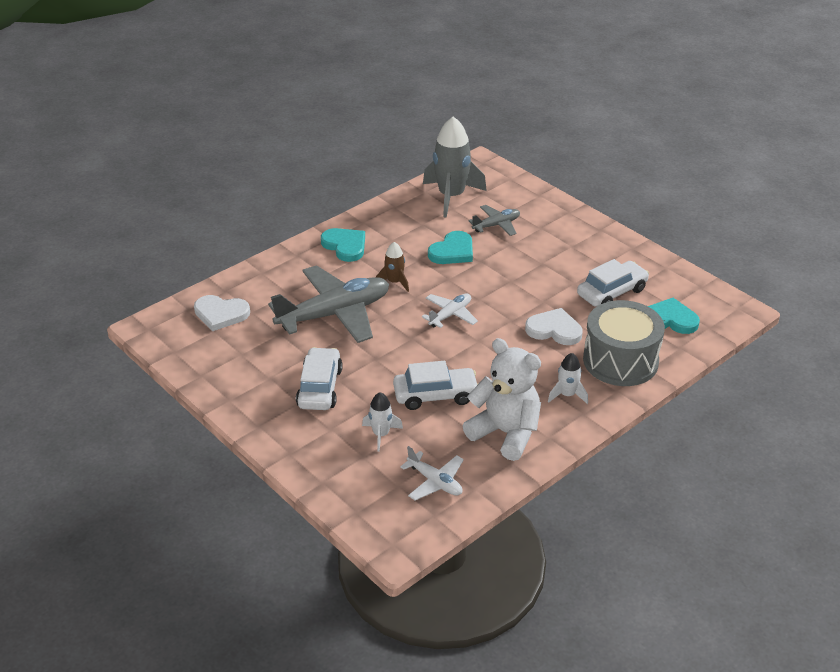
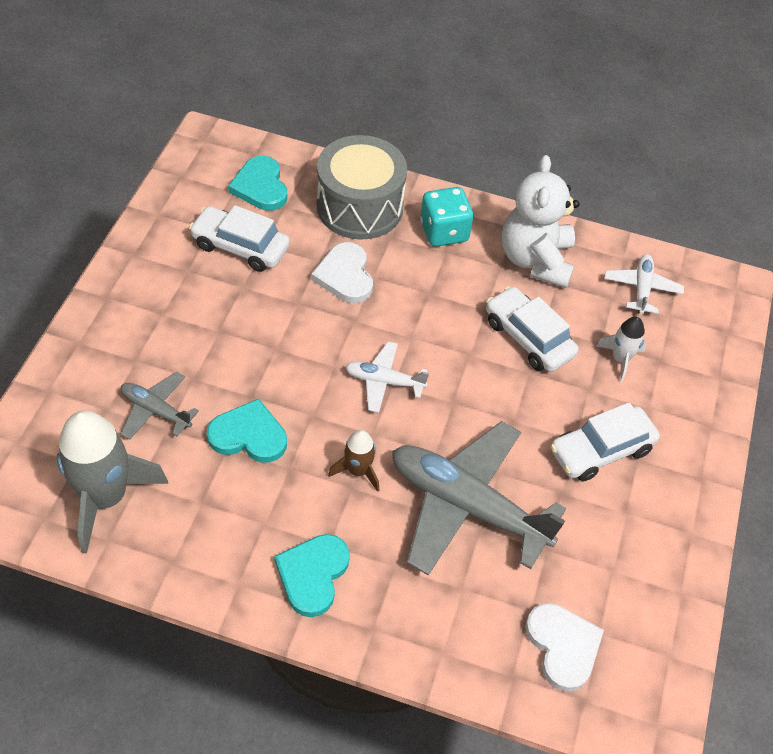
camera: 125 degrees left, 15 degrees up
(567, 395) = (444, 232): white rocket -> turquoise dice

